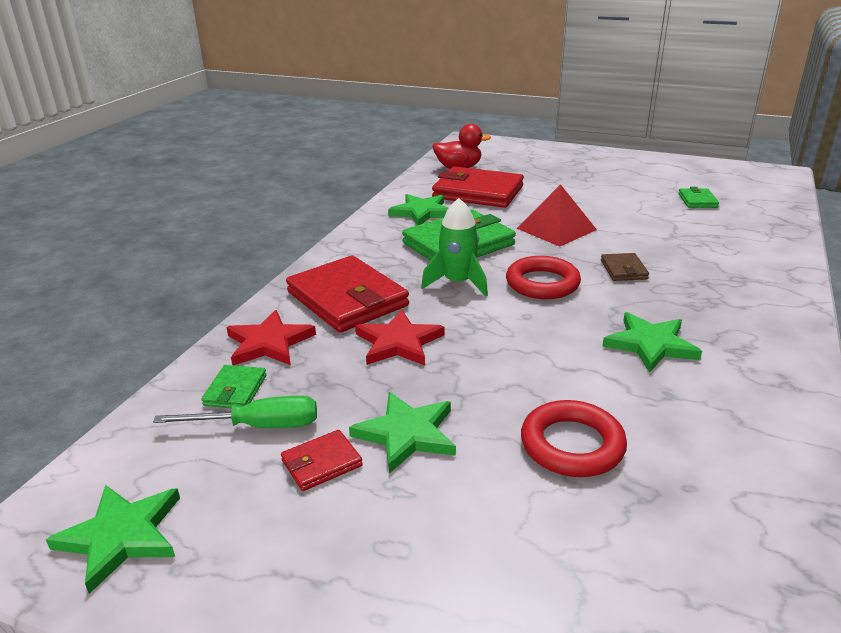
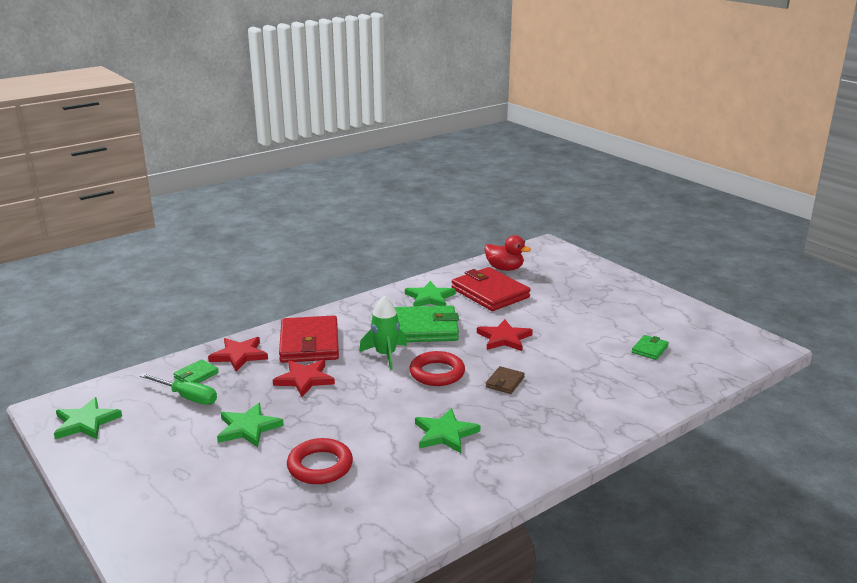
camera: 30 degrees right, 5 degrees down
(321, 463) = (194, 425): red wallet -> none
(556, 229) = (504, 338): red pyramid -> red star

